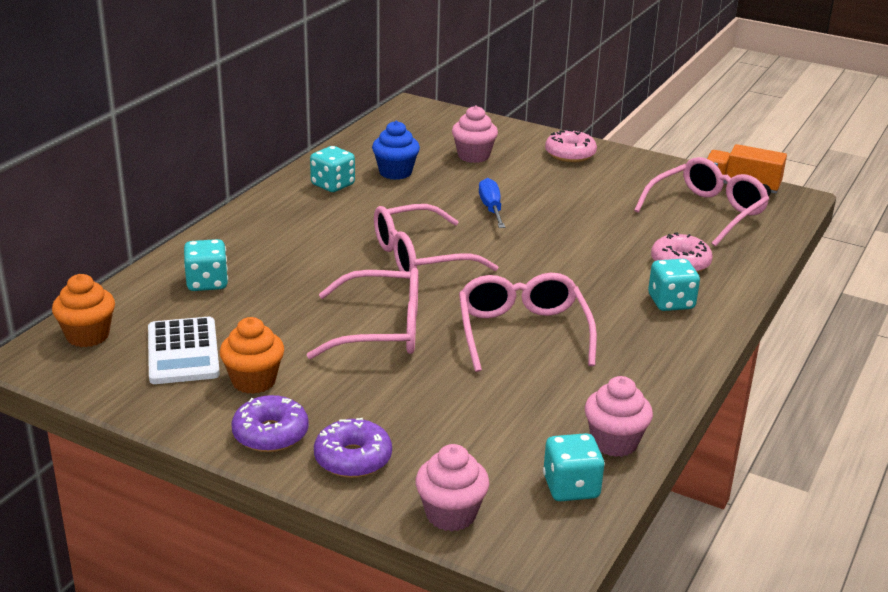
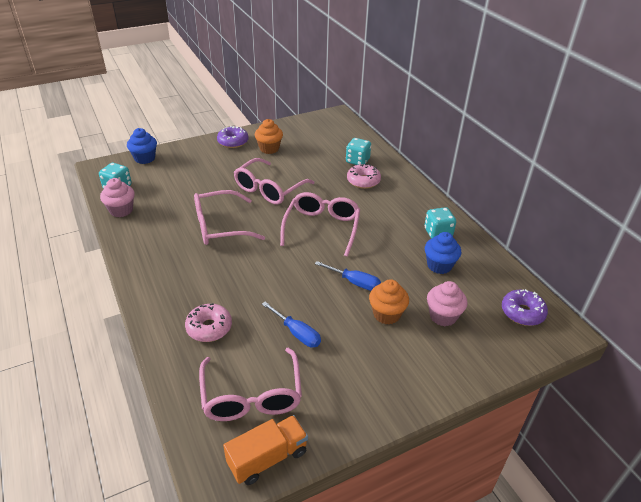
camera: 125 degrees right, 10 degrees up
(88, 336) = (341, 126): orange cupcake -> orange cupcake (386, 314)
(183, 352) = (307, 141): white calculator -> none
(353, 459) = (198, 152): purple donut -> purple donut (522, 312)
(451, 514) = (145, 158): pink cupcake -> blue cupcake
(522, 332) = (219, 226): pink glasses -> pink glasses turned 135 degrees clockwise
(570, 154) = (410, 376): pink donut -> pink donut (363, 181)
(608, 216) = (296, 333): none -> blue screwdriver
(671, 302) = (180, 294): turquoise dice -> none

